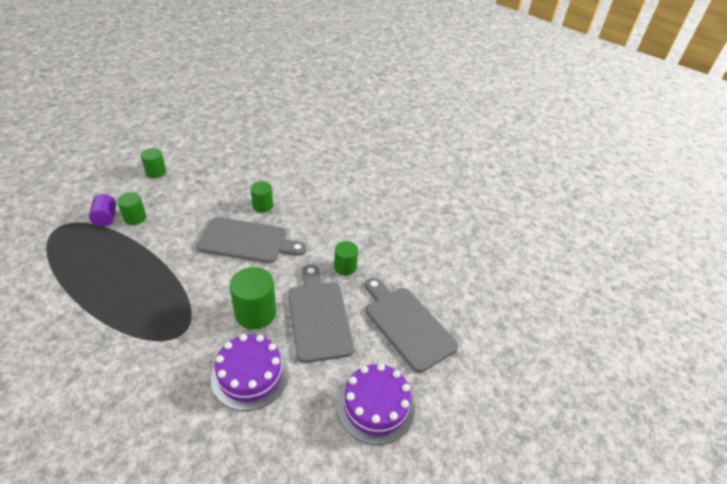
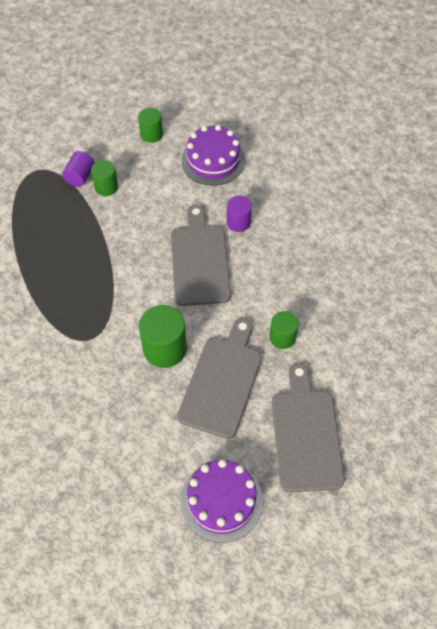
camera: 35 degrees right, 15 degrees up
(247, 241) = (199, 261): grey cutting board -> grey cutting board turned 135 degrees counterclockwise
(250, 375) = (127, 410): purple cake -> purple cake (213, 160)
(262, 206) = (238, 222): green cylinder -> purple cylinder

